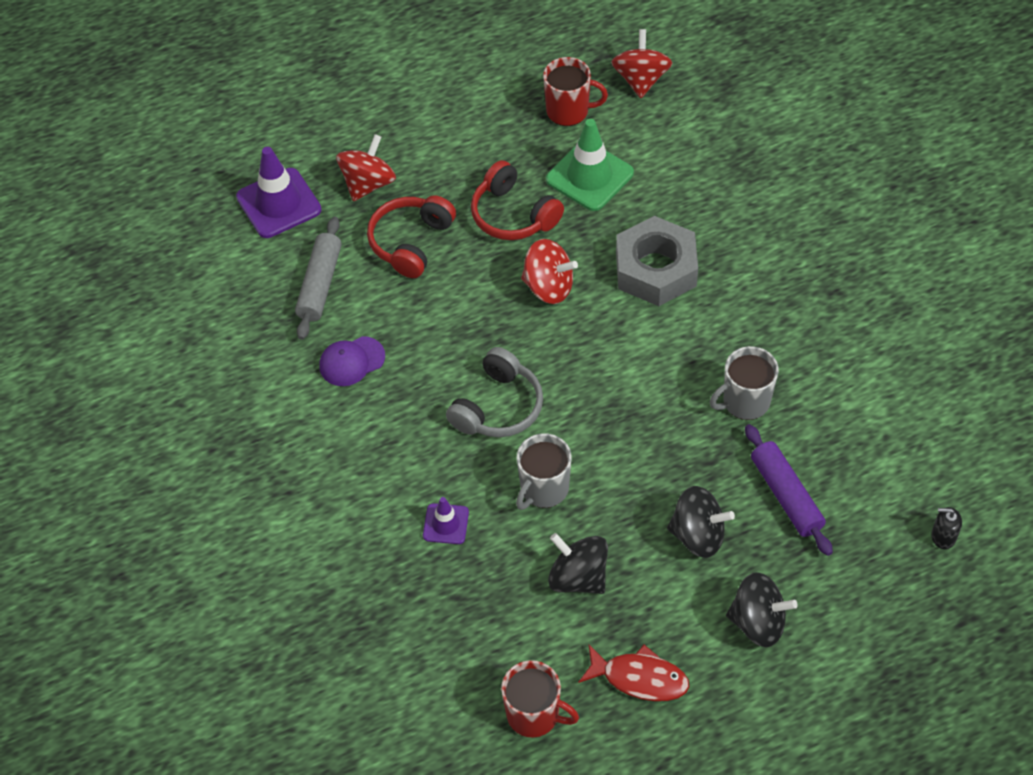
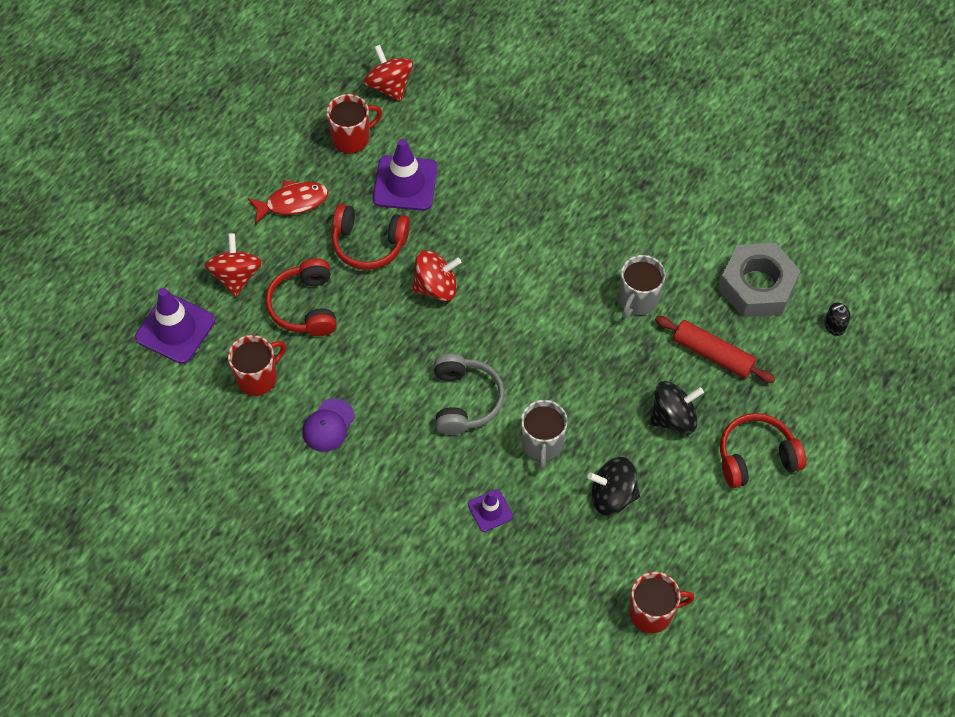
camera: 35 degrees left, 5 degrees up
(320, 284) = (258, 377): grey rolling pin -> red mug
(589, 176) = (405, 183): green traffic cone -> purple traffic cone
(639, 678) = (705, 543): red fish -> red fish (293, 202)
(655, 269) = (505, 232): grey nut -> grey nut (757, 286)
(758, 622) = (756, 457): black spinning top -> red headphones
(786, 495) = (713, 354): purple rolling pin -> red rolling pin

